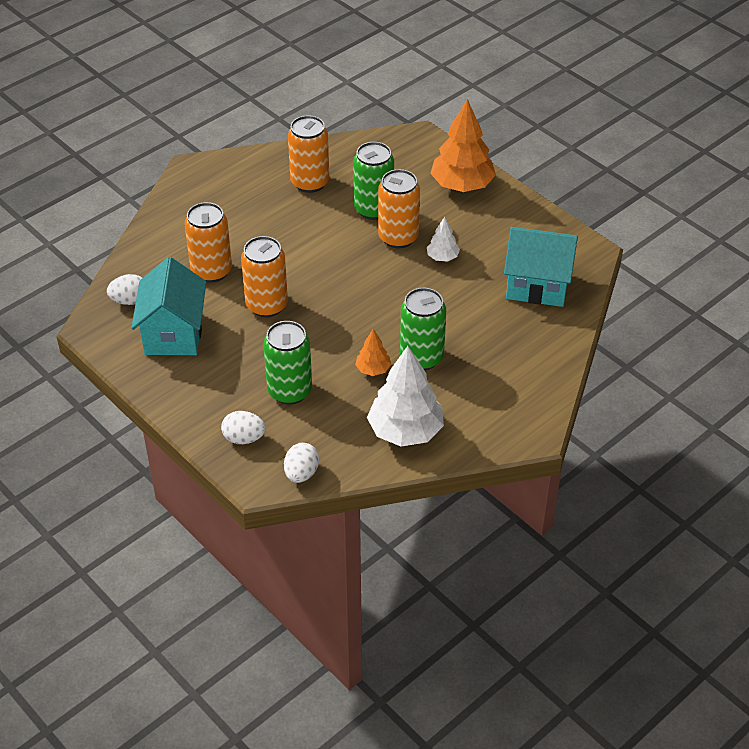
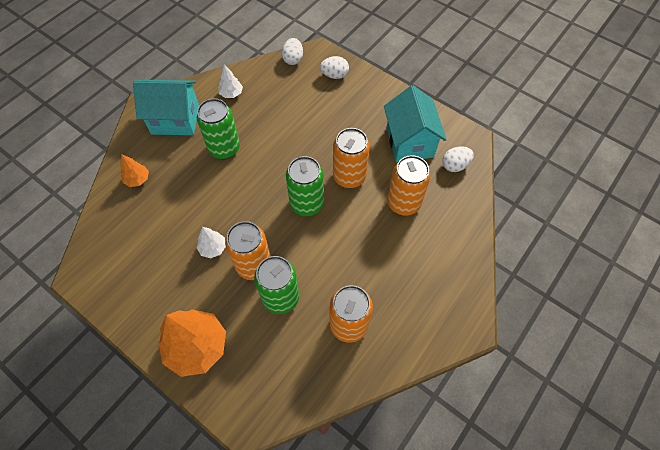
camera: 170 degrees right, 15 degrees up
(289, 391) = (313, 110): green can -> green can (307, 204)
(373, 369) = (258, 134): orange tree -> orange tree (137, 179)
(405, 431) = (231, 93): white tree -> white tree, size x0.49
(537, 285) = (132, 229): turquoise house -> turquoise house (175, 120)

